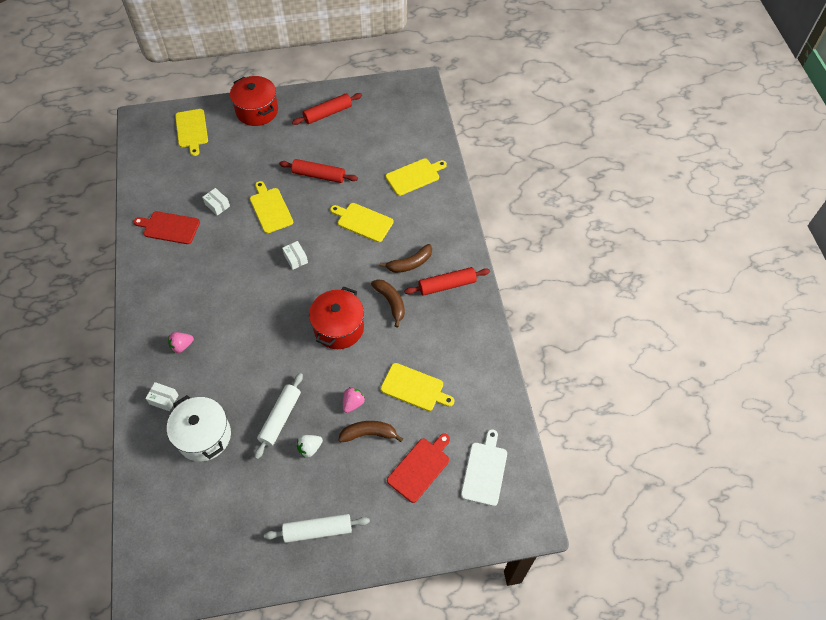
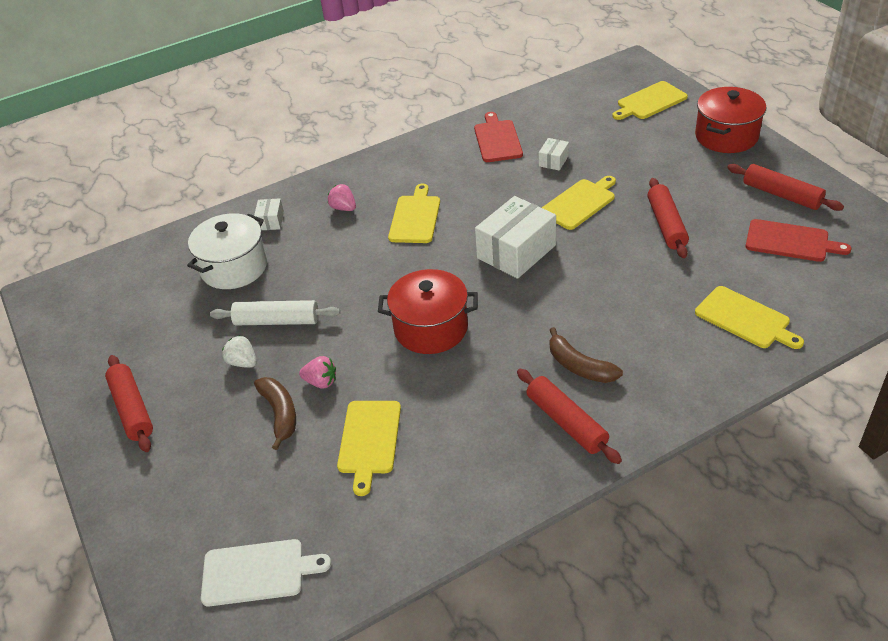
camera: 75 degrees right, 15 degrees down
(296, 259) = (516, 252): white box -> white box, size x2.11
(318, 530) = (132, 409): white rolling pin -> red rolling pin
(363, 221) = (620, 293): yellow cutting board -> yellow cutting board (415, 217)
(391, 302) = (499, 367): brown banana -> none
(420, 468) = (243, 488): red cutting board -> red cutting board (790, 241)

